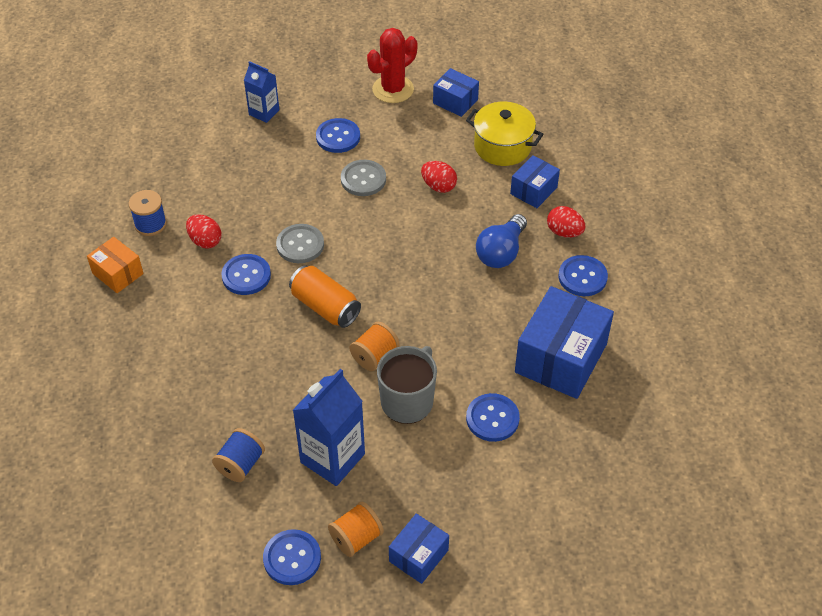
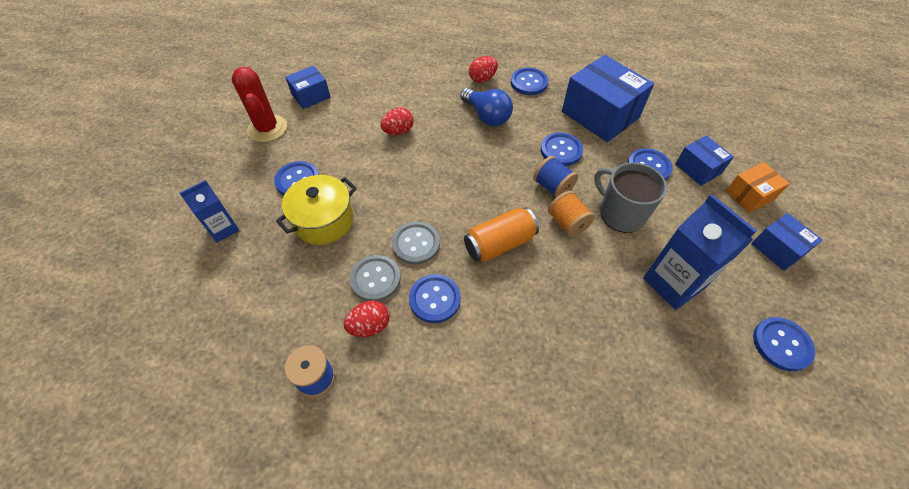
camera: 70 degrees left, 5 degrees up
(118, 273) = (373, 433): orange box -> orange box (749, 195)
(240, 464) = (671, 363): blue spool -> blue spool (552, 187)
(356, 538) = (759, 288): orange spool -> none
(363, 179) = (361, 177): grey button -> grey button (375, 279)
(479, 331) = (561, 150): none -> blue button
(502, 146) = (378, 84): yellow pot -> yellow pot (324, 221)
(533, 190) = (433, 82): blue box -> blue box (698, 169)

